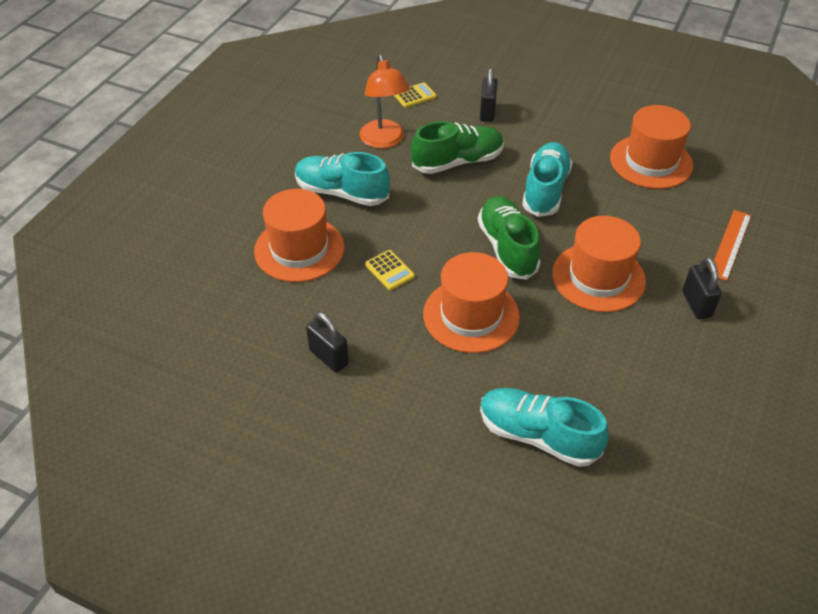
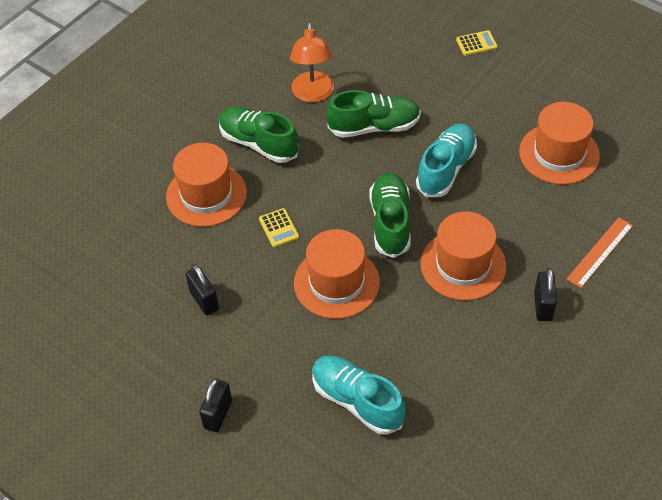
camera: 15 degrees right, 5 degrees up
(341, 192) = (258, 143): turquoise shoe -> green shoe
(414, 95) = (356, 48): yellow calculator -> yellow calculator (476, 43)
(487, 112) = (420, 77): black padlock -> black padlock (218, 414)

